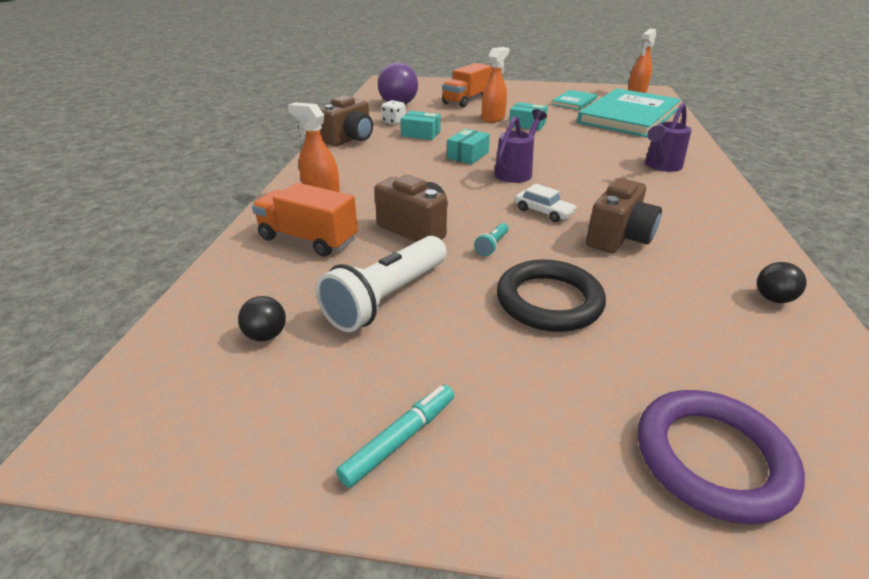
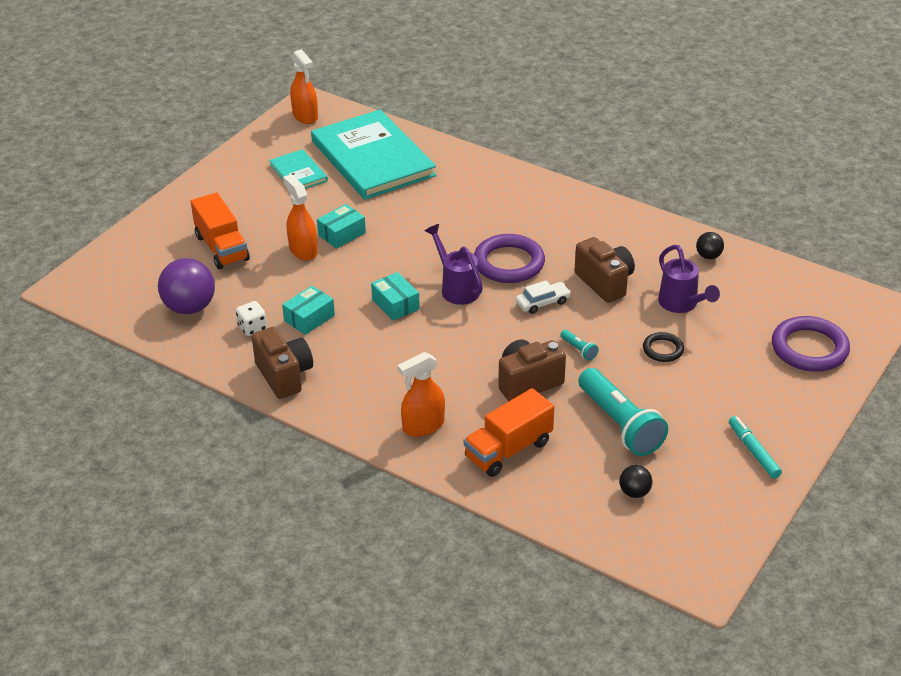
camera: 65 degrees left, 5 degrees up
(386, 298) = (619, 424): white flashlight -> turquoise flashlight
(549, 301) = (663, 349): black ring -> black ring, size x0.54
(579, 185) = (509, 263): none -> purple ring
(660, 166) = (503, 201): purple watering can -> purple watering can (681, 305)

